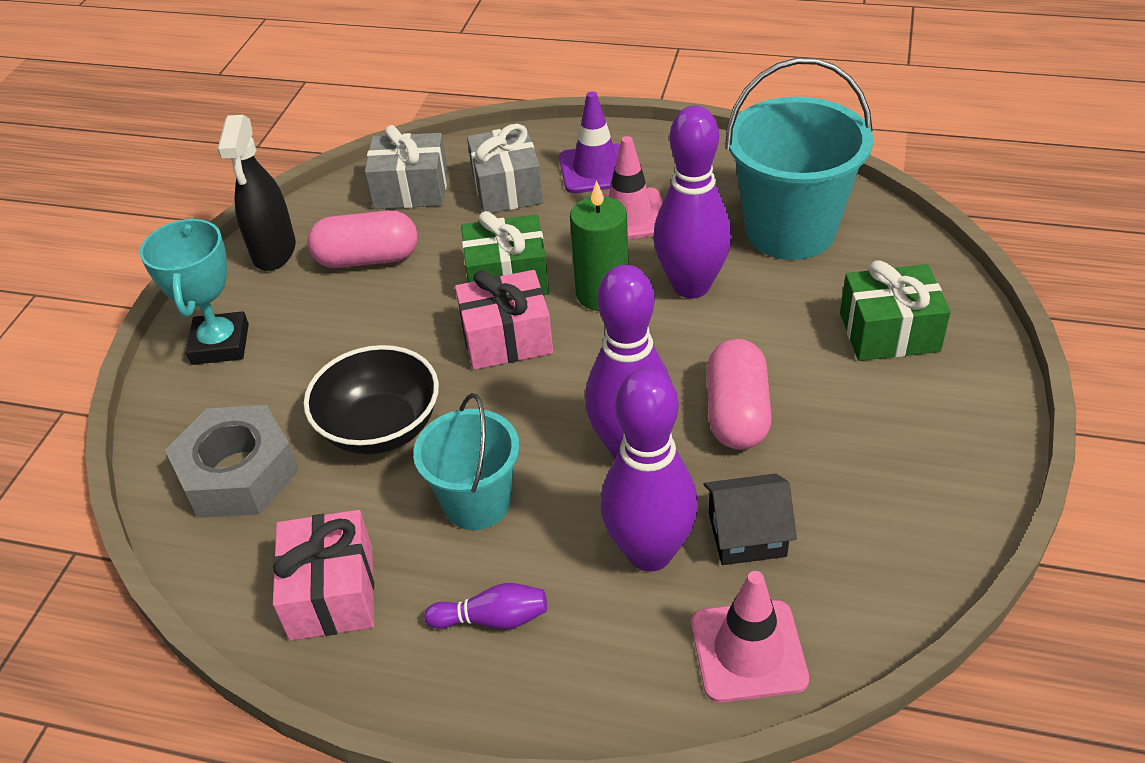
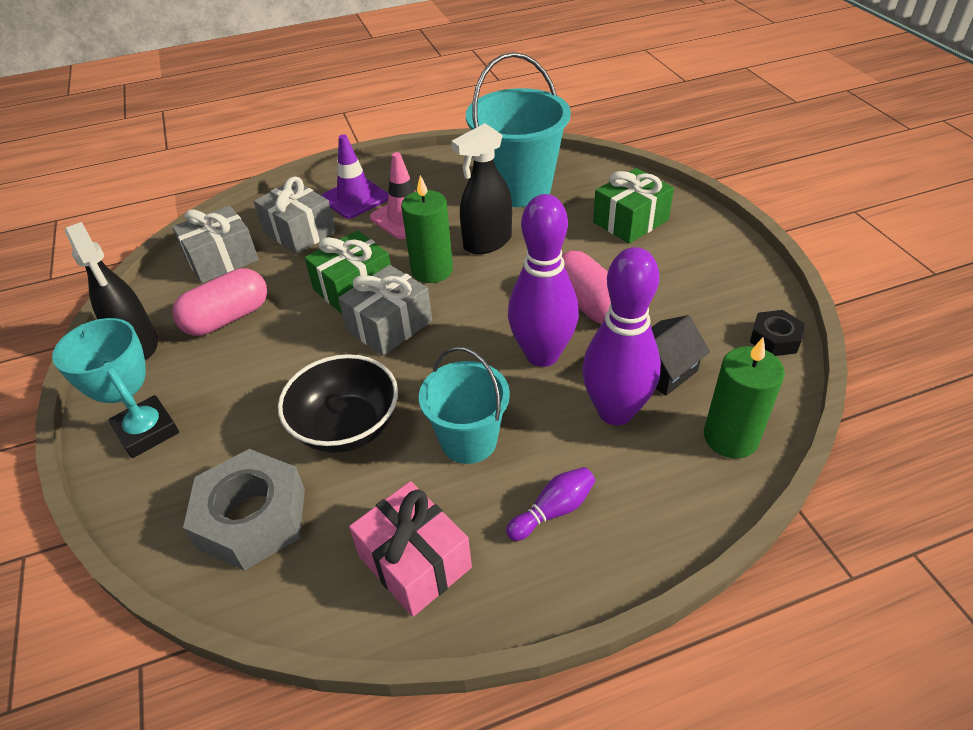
camera: 35 degrees left, 0 degrees up
(506, 338) = (389, 325): pink gift -> grey gift
(691, 286) = (487, 242): purple bowling pin -> black spray bottle
(748, 651) = (730, 437): pink traffic cone -> green candle
(922, 568) = (774, 339): none -> black nut

